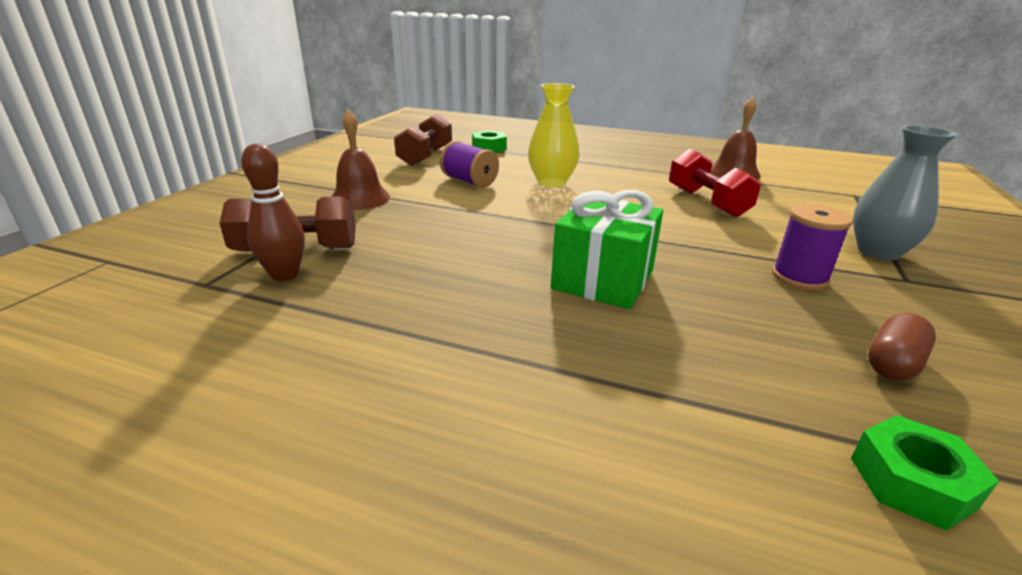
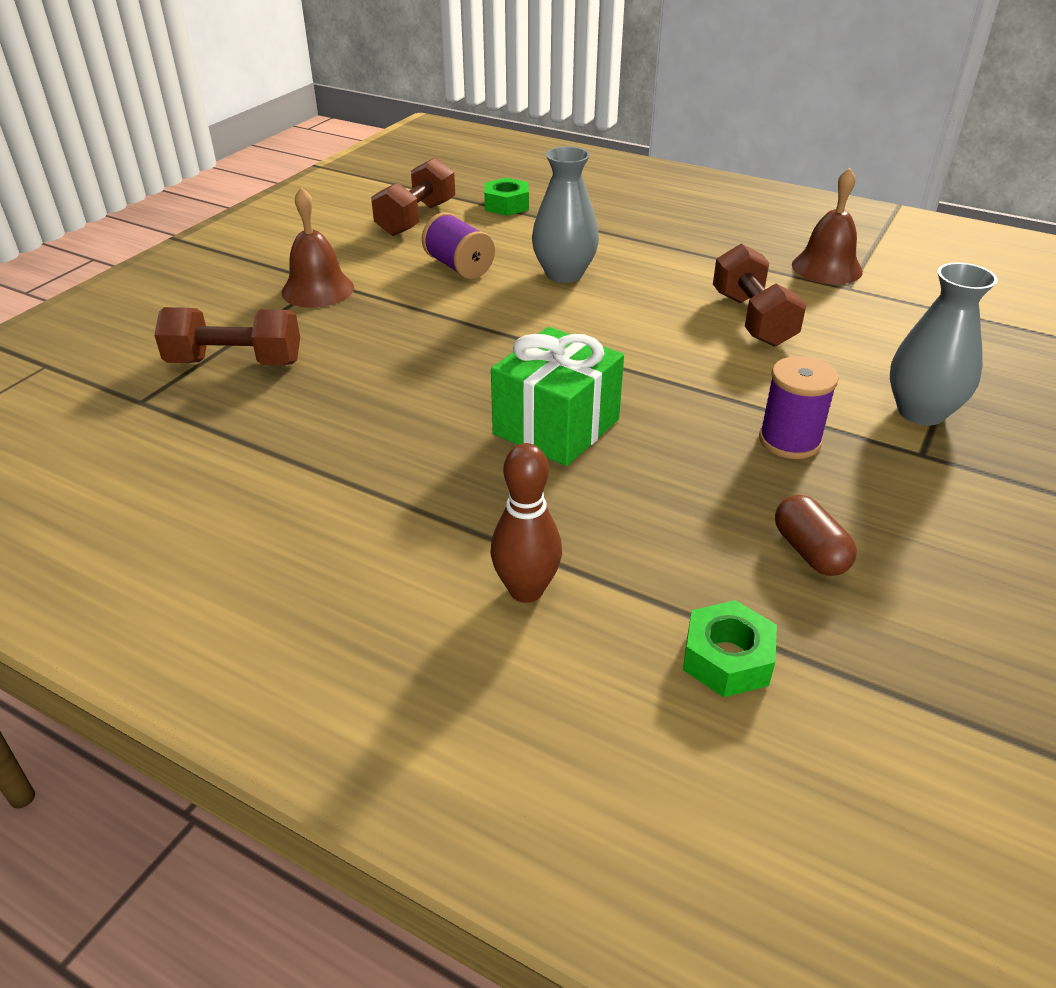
camera: 10 degrees right, 10 degrees up
(285, 275) = (219, 396): brown bowling pin -> brown bowling pin (526, 590)
(551, 182) = (564, 274): yellow vase -> grey vase
(707, 202) = (752, 319): red dumbbell -> brown dumbbell
(893, 363) = (809, 551): brown capsule -> brown capsule turned 75 degrees counterclockwise

